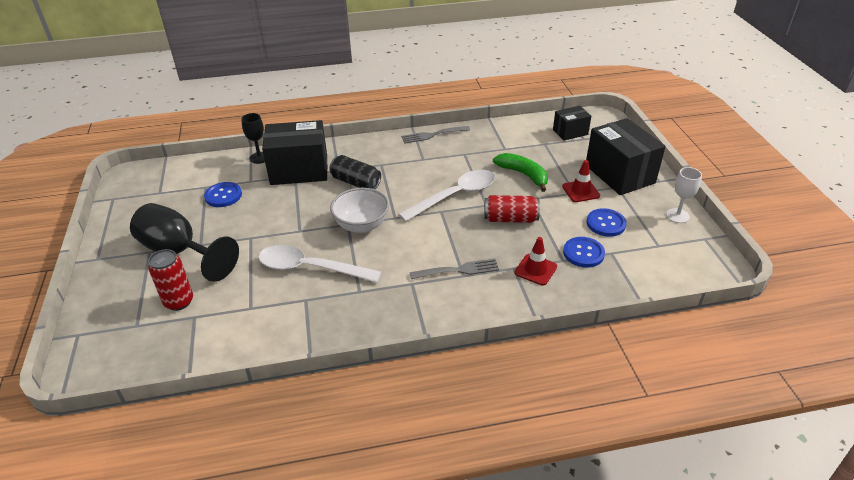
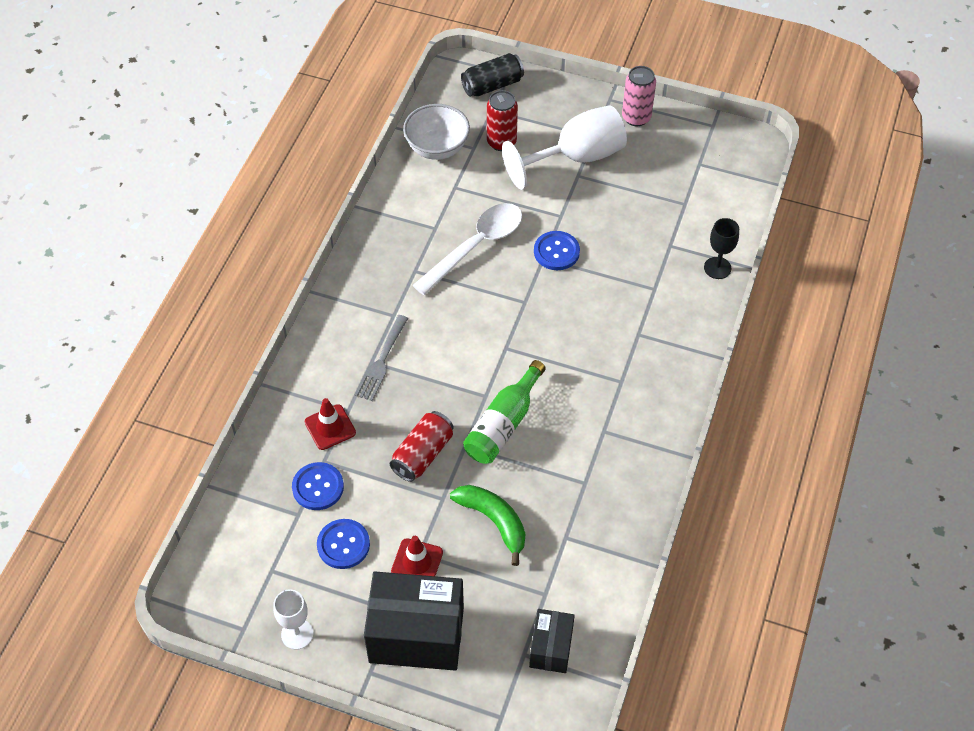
camera: 120 degrees right, 15 degrees up
(116, 237) = (636, 117): none -> pink can
(179, 252) = (576, 157): black goblet -> white goblet
(223, 196) = (655, 214): blue button -> blue button (556, 252)
(299, 170) = (662, 296): black box -> none
(356, 182) = (599, 340): black can -> black can (492, 85)
(361, 225) = (513, 312): white bowl -> white bowl (437, 148)
(432, 135) = (655, 471): grey fork -> none
(455, 196) = (503, 424): white spoon -> green bottle
(523, 175) = (494, 521): green banana -> green banana turned 120 degrees counterclockwise

